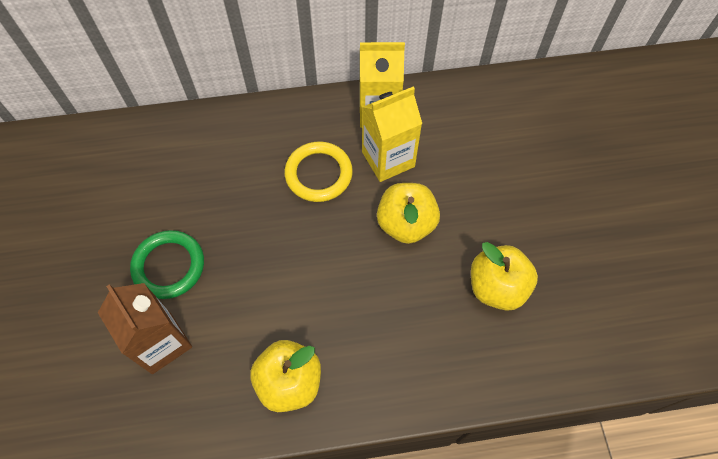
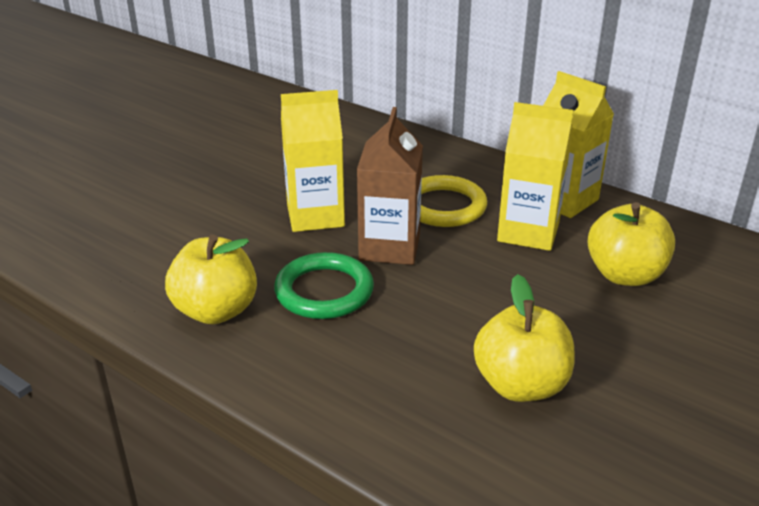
camera: 45 degrees right, 30 degrees down
(161, 343) = (164, 225): brown carton -> brown carton (389, 247)
(169, 266) = (237, 189): green ring -> green ring (324, 291)
(251, 248) = (315, 216): none -> yellow carton
(406, 224) = (483, 281): yellow apple -> yellow apple (625, 275)

